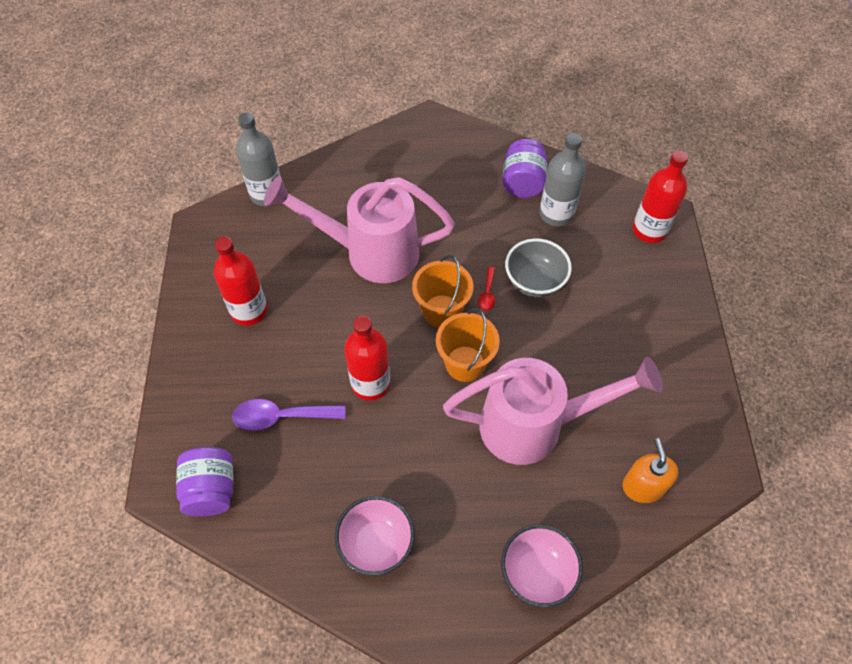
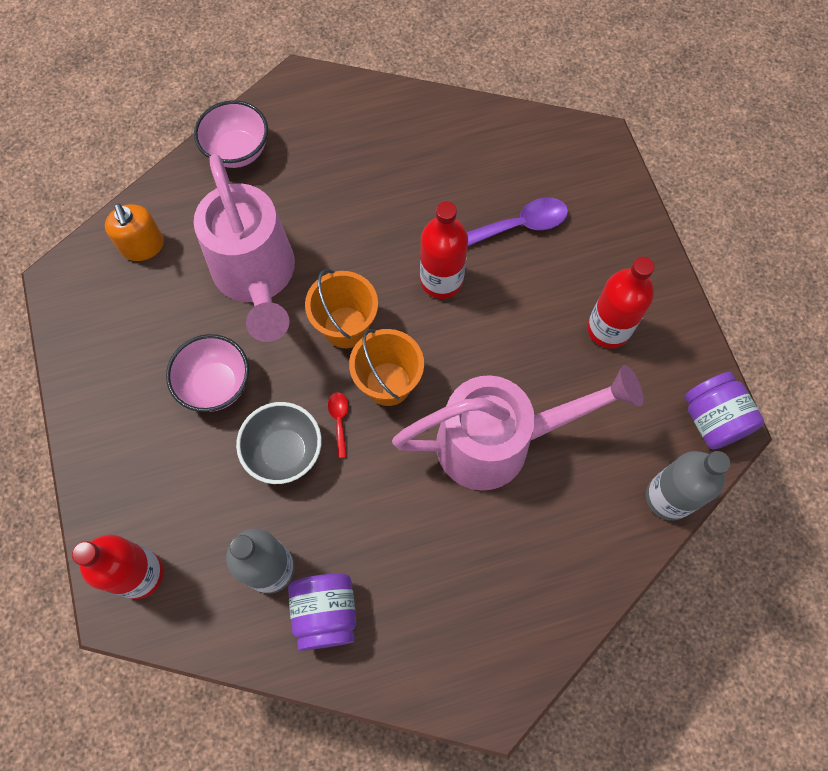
camera: 165 degrees right, 10 degrees up
(211, 490) = (554, 148): purple jar -> purple jar (712, 419)
(376, 544) = (386, 141): pink bowl -> pink bowl (216, 385)
(536, 425) = (257, 279): pink watering can -> pink watering can turned 90 degrees counterclockwise

